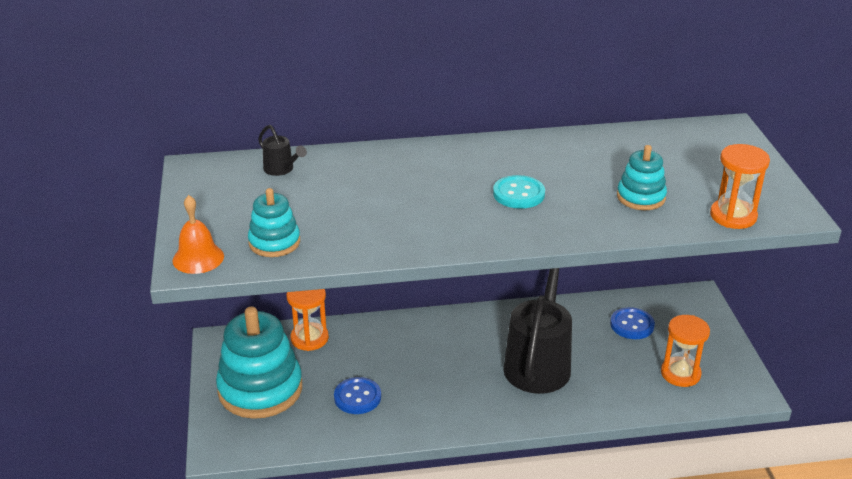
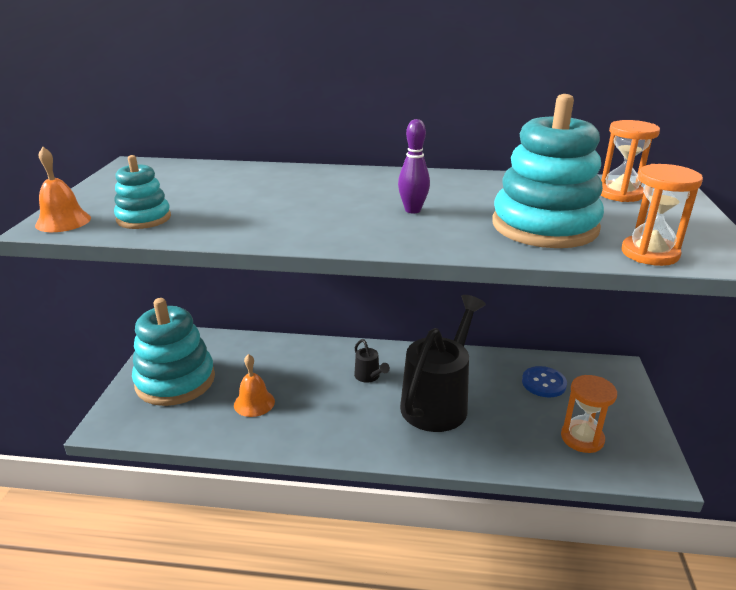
camera: 15 degrees right, 5 degrees down
(281, 169) = (204, 172): black watering can -> black watering can (369, 377)
(309, 338) = (242, 347): orange hourglass -> orange hourglass (620, 194)
(357, 397) = (254, 403): blue button -> orange bell
(518, 194) = (412, 210): turquoise button -> purple bowling pin
(641, 197) = (544, 226): turquoise stacking toy -> turquoise stacking toy, size x1.93

